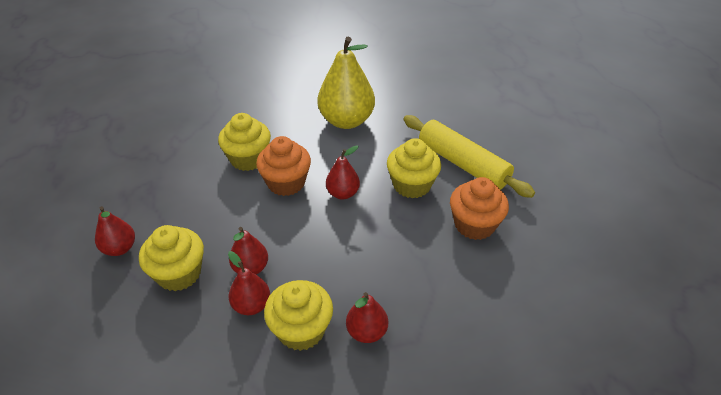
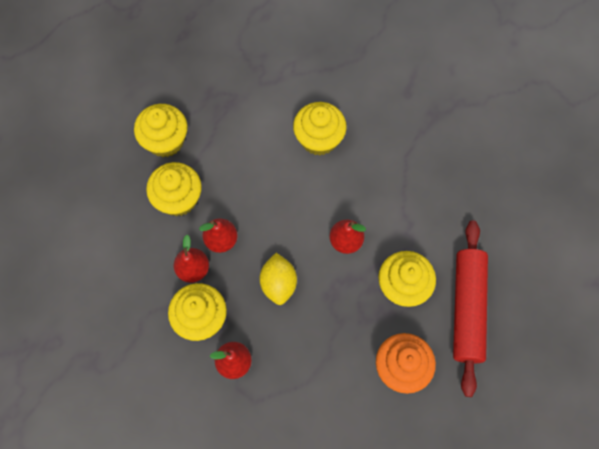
camera: 50 degrees right, 25 degrees up
(120, 248) = (165, 141): red pear -> yellow cupcake
(286, 183) = (319, 190): orange cupcake -> none
(331, 254) = (278, 284): none -> yellow lemon
(346, 121) = (433, 172): yellow pear -> none
(462, 164) = (467, 309): yellow rolling pin -> red rolling pin

